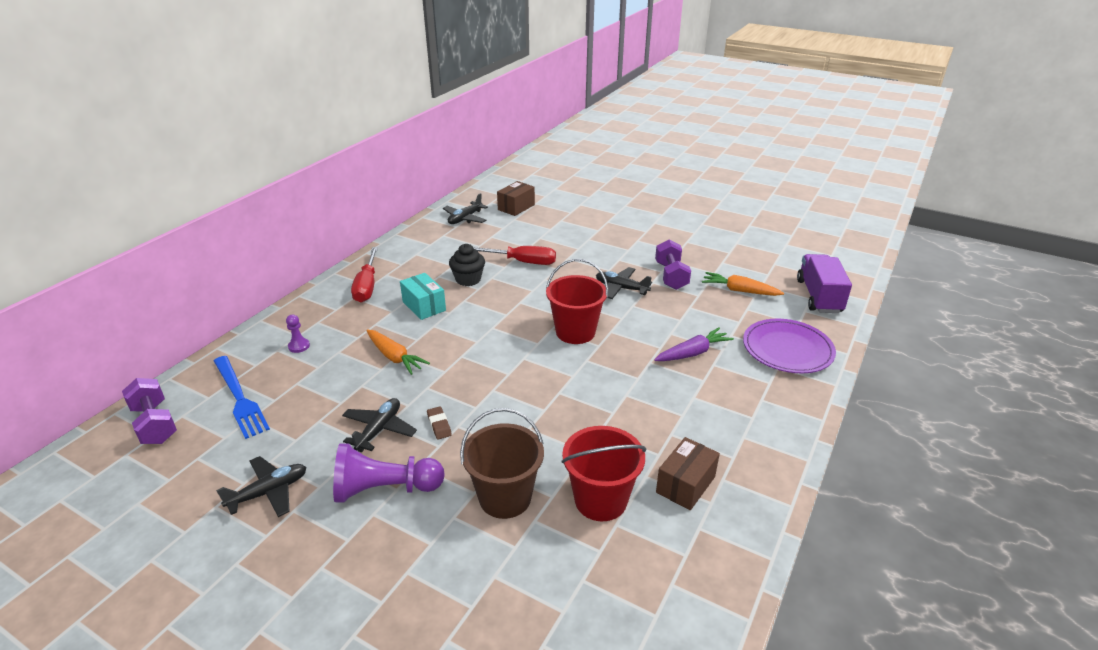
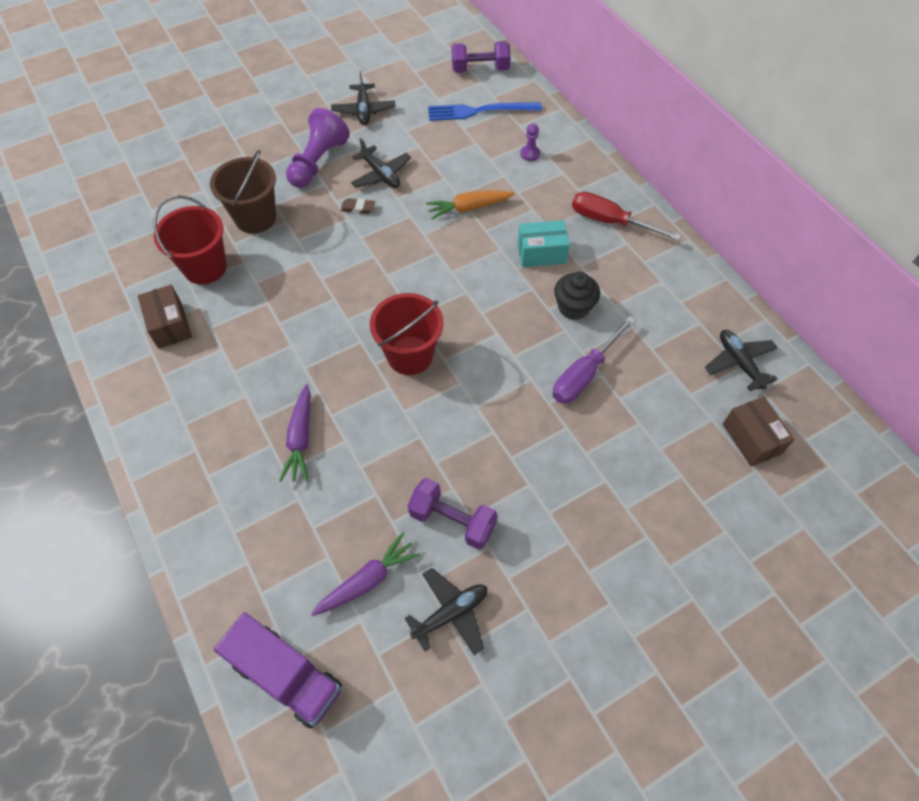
camera: 120 degrees right, 25 degrees up
(522, 262) = (584, 374): red screwdriver -> purple screwdriver
(621, 288) = (461, 446): black plane -> black plane (451, 613)
(740, 291) = (367, 580): orange carrot -> purple carrot
(787, 349) = (234, 538): purple plate -> none

